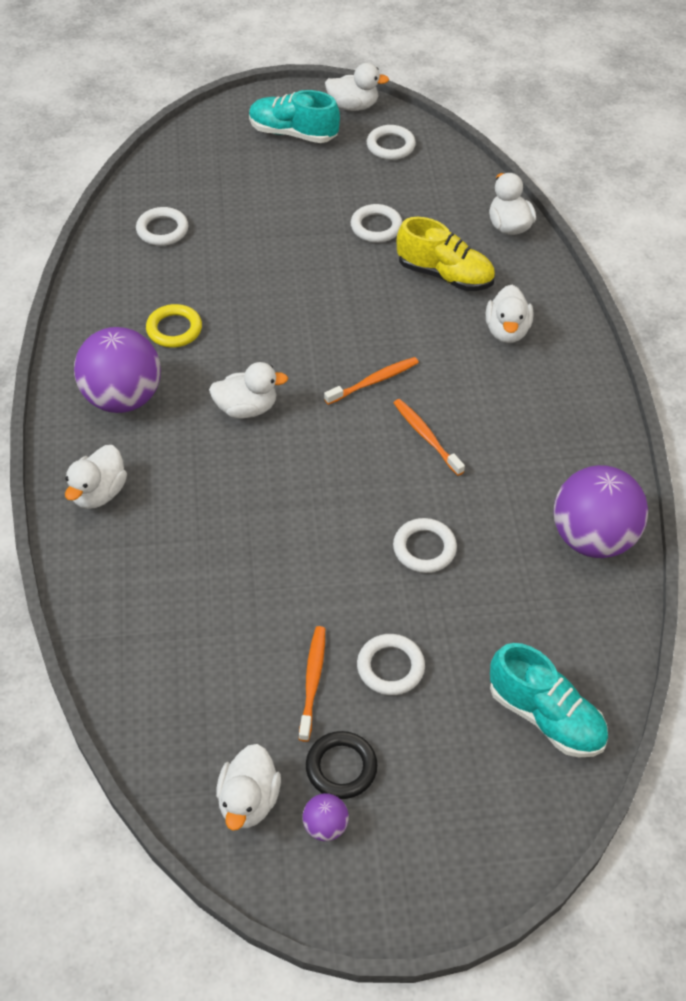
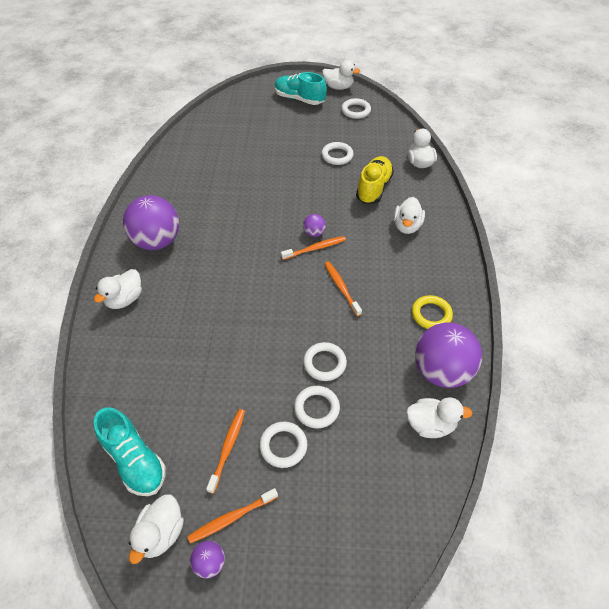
camera: 10 degrees right, 0 degrees up
(162, 230) = (209, 145): white ring -> white ring (316, 408)
(174, 329) = (200, 203): yellow ring -> yellow ring (431, 314)
(246, 408) = (231, 256): white duck -> white duck (430, 425)
(341, 767) = (232, 517): black ring -> orange toothbrush
(367, 357) = (314, 233): none -> purple ball
(445, 275) = (373, 188): yellow shoe -> yellow shoe turned 105 degrees counterclockwise
(545, 716) = (386, 500): turquoise shoe -> turquoise shoe (134, 460)

